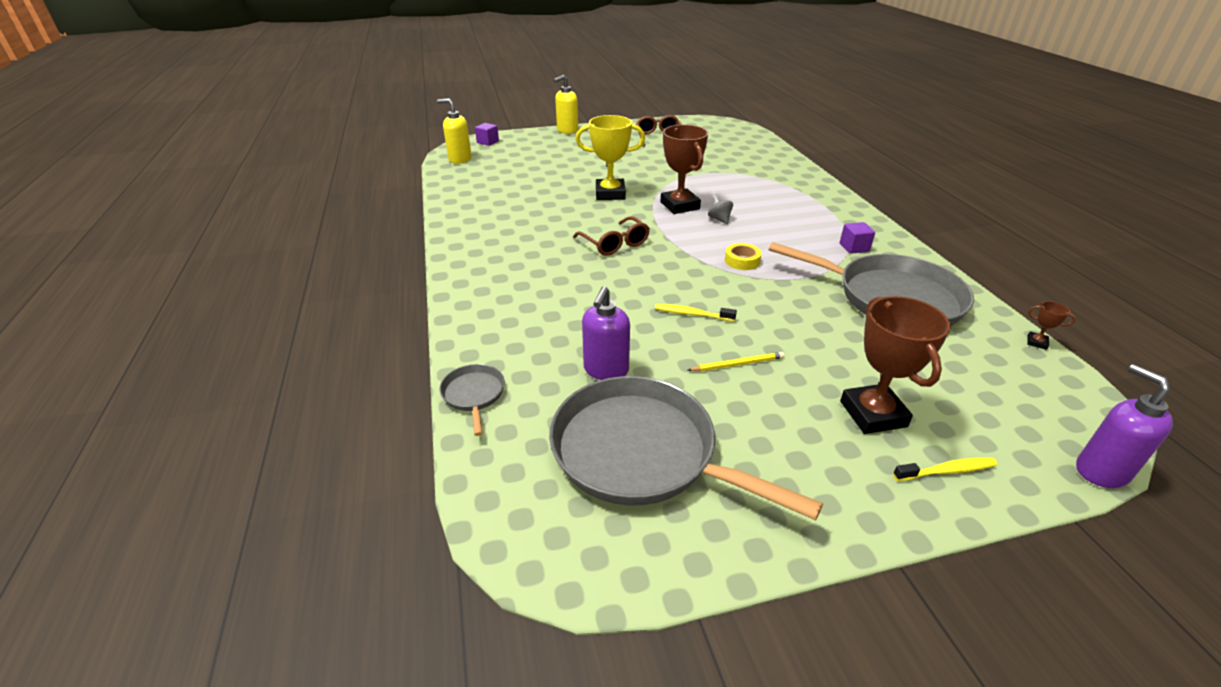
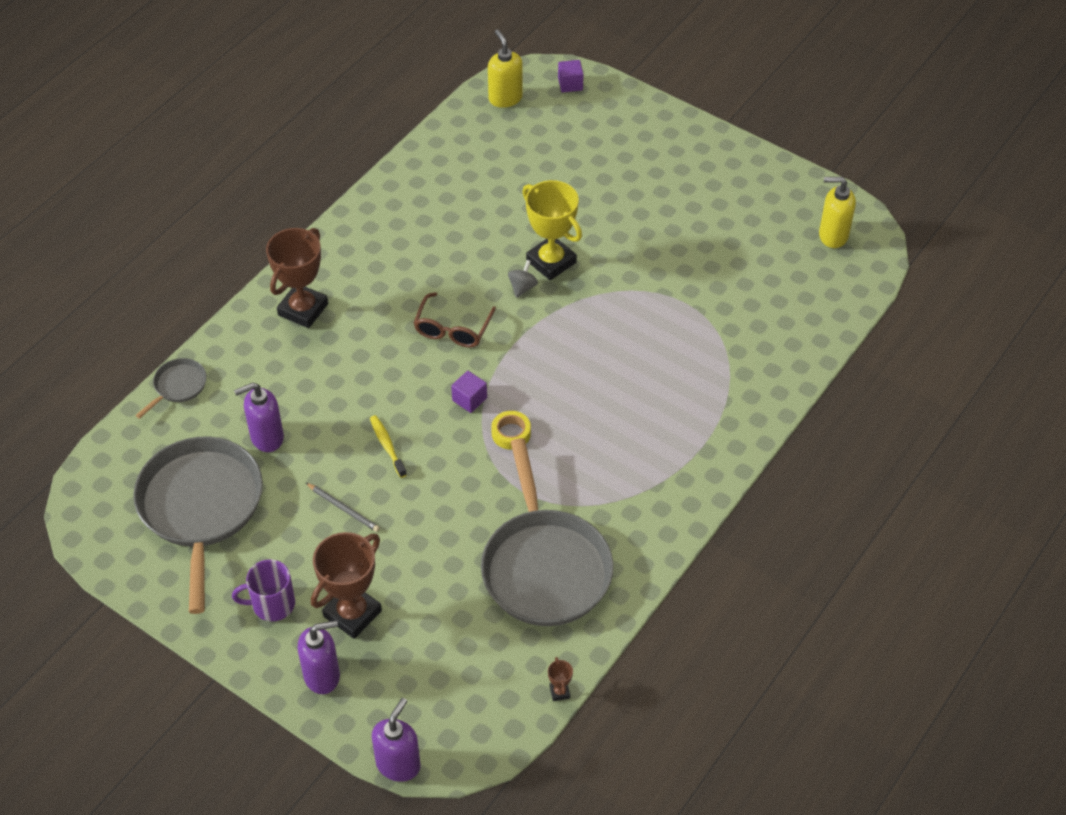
camera: 50 degrees right, 15 degrees up
(567, 130) = (676, 121): yellow soap dispenser -> yellow soap dispenser (833, 235)
(659, 137) = (750, 207): brown glasses -> none
(680, 205) = (580, 329): brown trophy -> brown trophy (303, 309)
(719, 219) = (581, 374): grey spinning top -> grey spinning top (522, 287)
(737, 364) = (343, 508): yellow pencil -> grey pencil
(820, 462) = (272, 604): none -> purple mug
(854, 247) = (625, 504): purple cube -> purple cube (469, 399)
(947, 471) = (322, 676): yellow toothbrush -> purple soap dispenser

